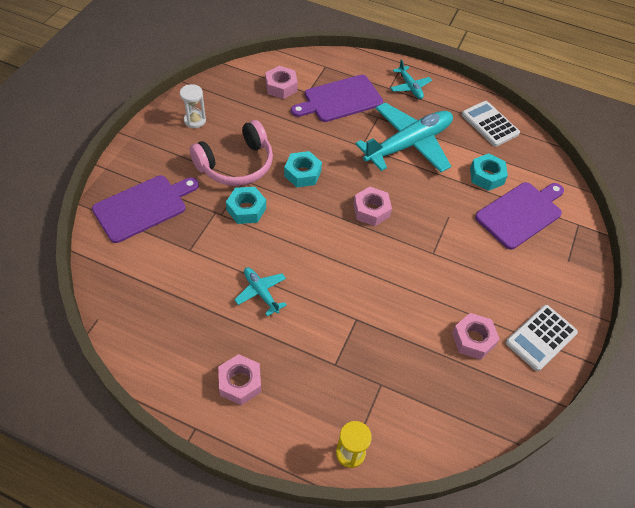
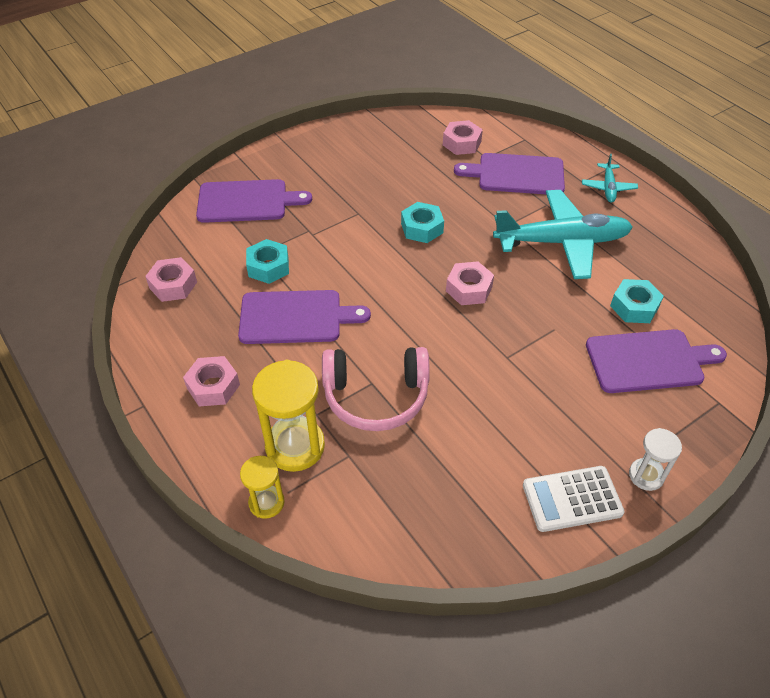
camera: 35 degrees right, 5 degrees down
(195, 120) = (352, 145): white hourglass -> white hourglass (646, 475)
(236, 164) = (361, 197): pink headphones -> pink headphones (376, 396)
(246, 209) = (340, 239): turquoise nut -> turquoise nut (268, 267)
(261, 292) = (295, 317): turquoise plane -> purple cutting board
(338, 398) = (295, 446): none -> yellow hourglass
(473, 339) = (486, 462): pink nut -> pink nut (173, 285)
(490, 124) = (680, 256): white calculator -> none

